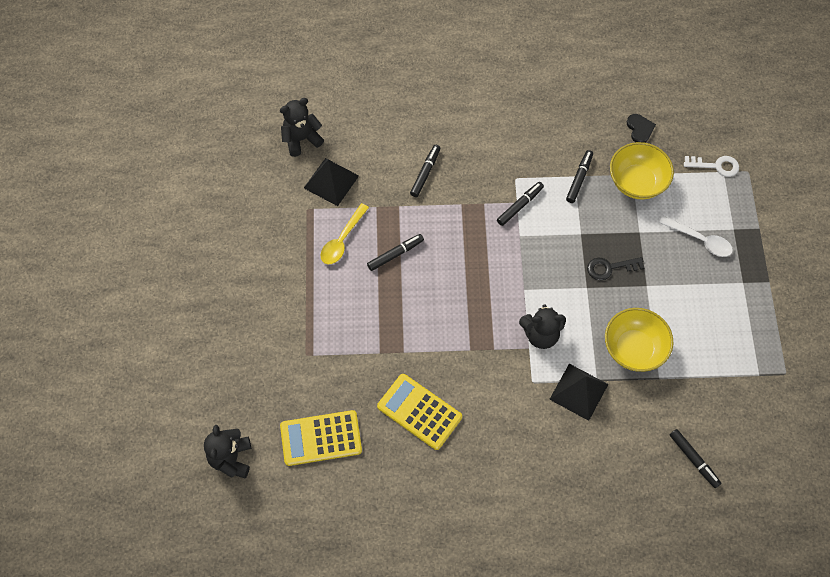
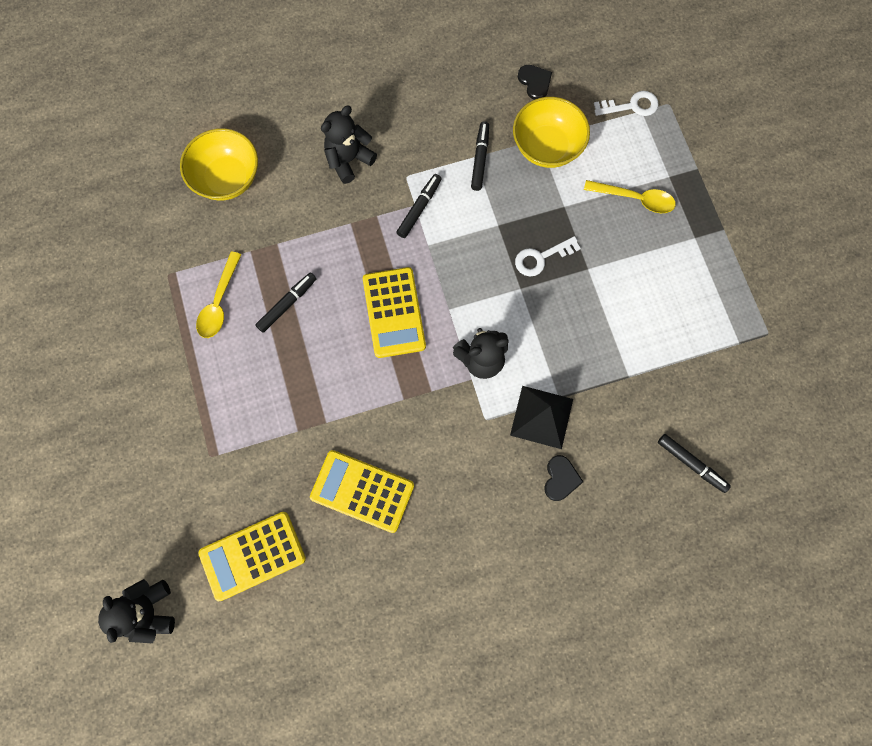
camera: 15 degrees left, 10 degrees up
(301, 139) = (140, 189): black teddy bear -> black teddy bear (349, 160)
(331, 182) = (189, 233): black pyramid -> none
(425, 173) = (299, 195): black marker -> none
(479, 281) = (394, 312): none -> yellow calculator
(582, 443) = (561, 478): none -> black heart
(610, 268) = (541, 258): black key -> white key
(633, 348) = (591, 348): yellow bowl -> yellow bowl (227, 178)
(700, 240) = (634, 199): white spoon -> yellow spoon

